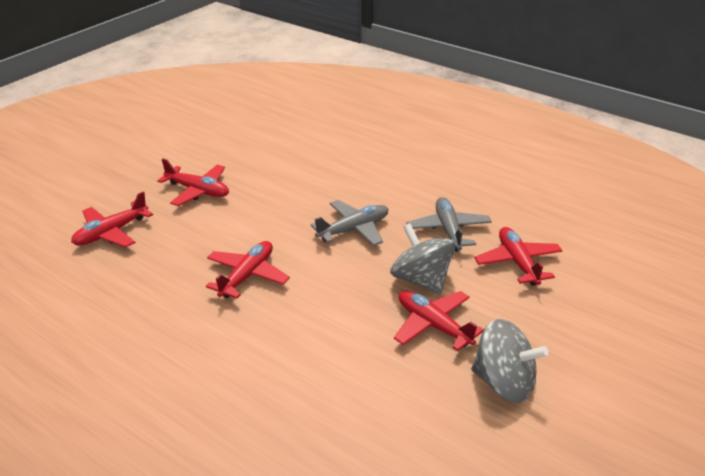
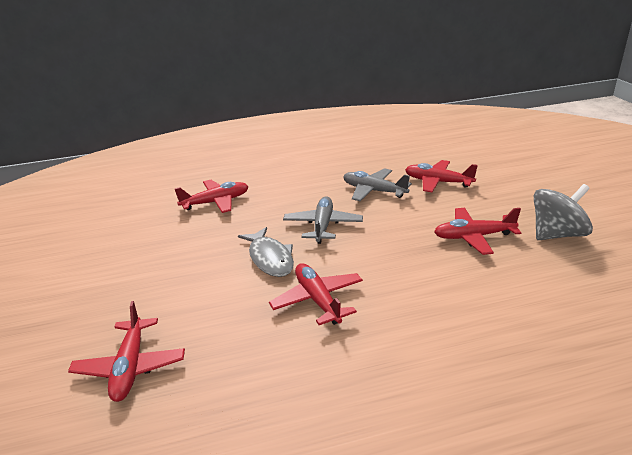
camera: 50 degrees left, 5 degrees down
(198, 191) = (151, 282): red plane -> red plane (216, 202)
(278, 226) = (270, 258): none -> grey fish
(421, 280) = (417, 222): grey spinning top -> none

